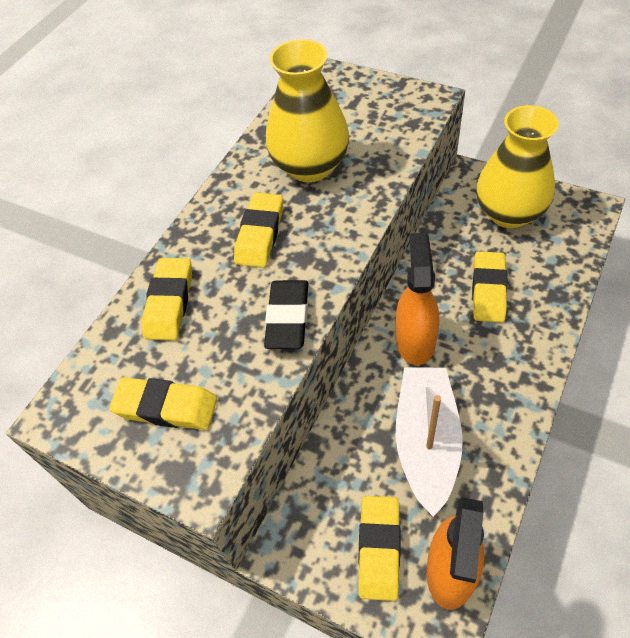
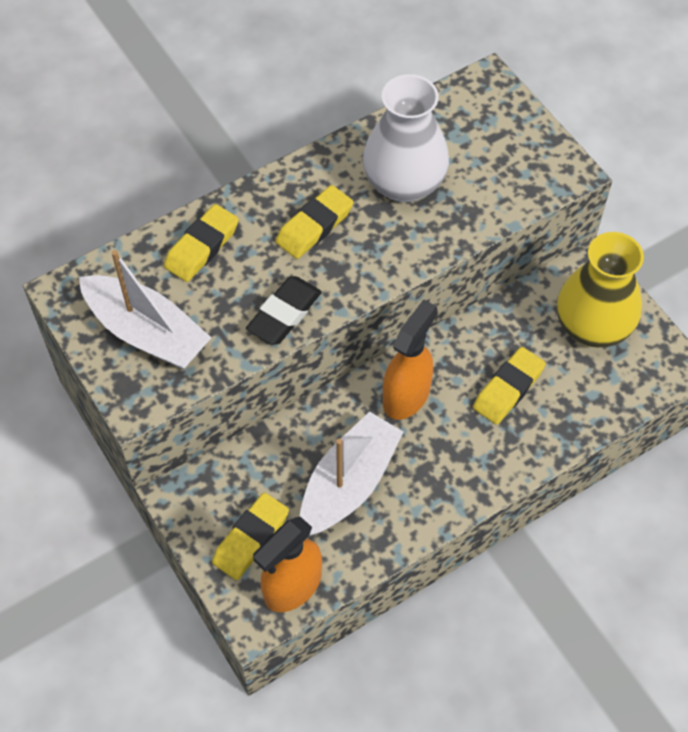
camera: 25 degrees right, 5 degrees up
(166, 407) = (146, 332): yellow eraser -> white boat
(310, 166) = (404, 183): yellow vase -> white vase

